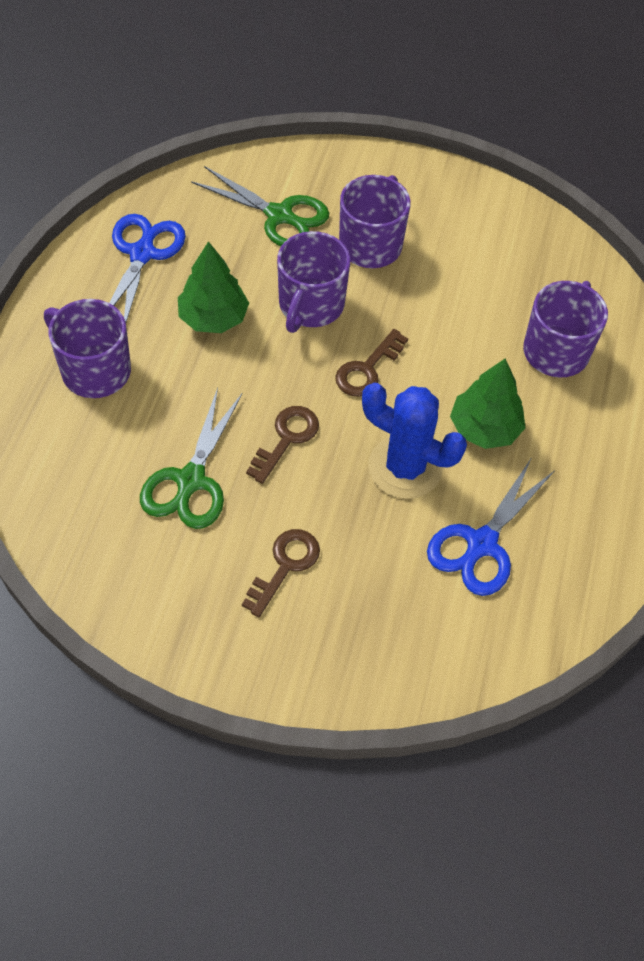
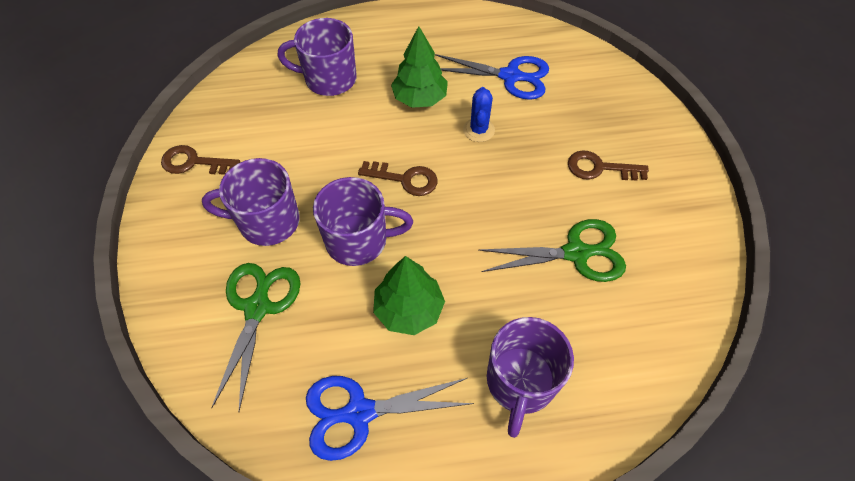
camera: 110 degrees left, 0 degrees up
(286, 439) = (499, 206): brown key -> brown key (194, 162)
(405, 467) = (478, 130): blue cactus -> blue cactus, size x0.56

